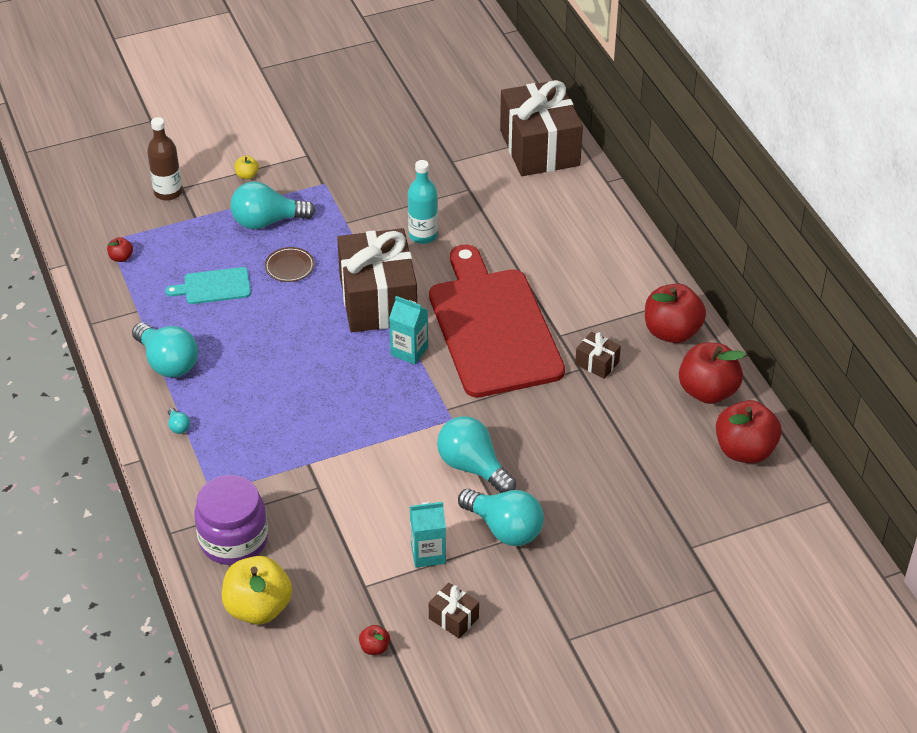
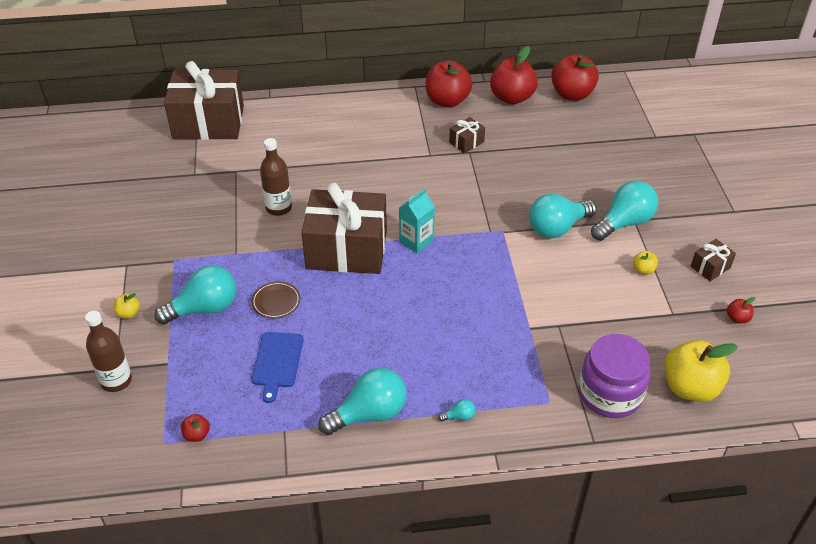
camera: 75 degrees left, 0 degrees up
(214, 286) = (277, 362): turquoise cutting board -> blue cutting board
(267, 221) = (204, 308): turquoise light bulb -> turquoise light bulb turned 120 degrees counterclockwise
(423, 235) = (278, 208): turquoise bottle -> brown bottle
(428, 553) = (643, 270): turquoise carton -> yellow apple
(493, 327) = (407, 188): red cutting board -> none

